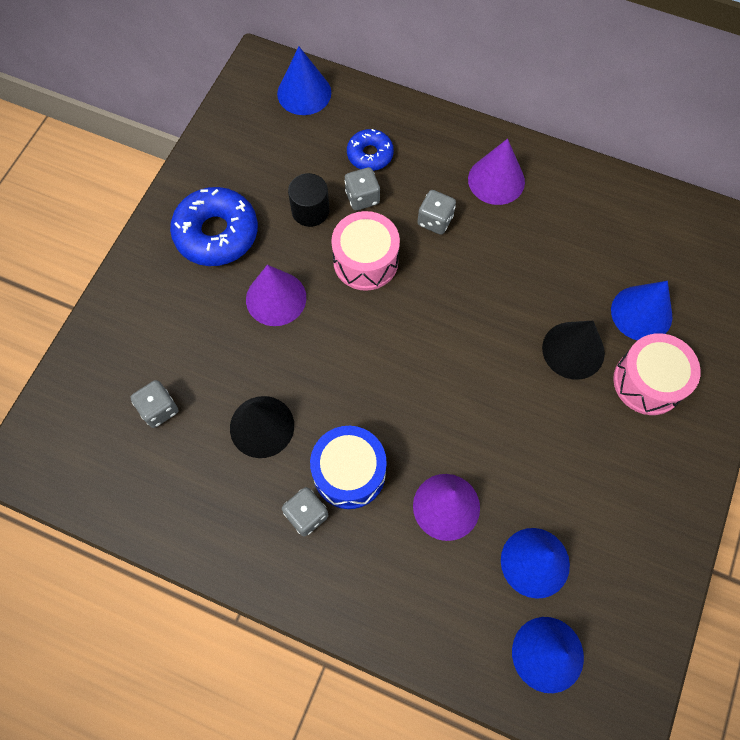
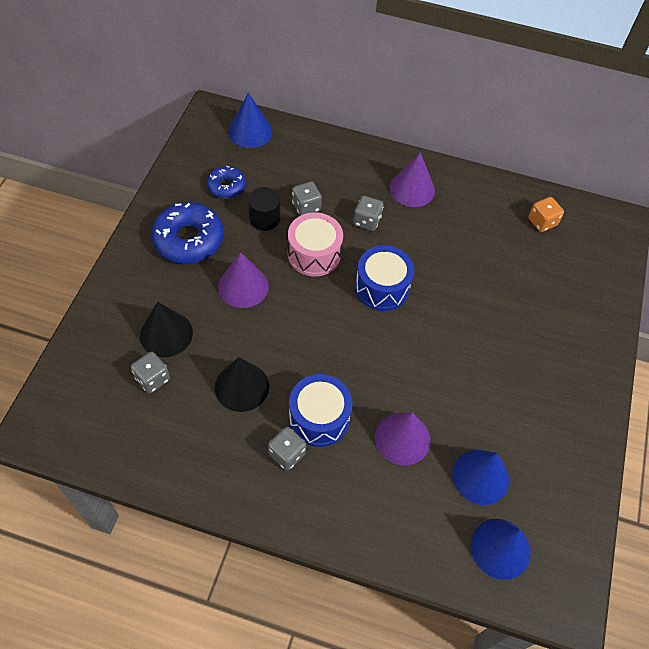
camera: 10 degrees left, 10 degrees down
(370, 154) = (308, 175): blue donut -> blue donut (226, 186)
(443, 310) = (382, 287): none -> blue drum
(573, 350) = (489, 311): black cone -> black cone (166, 334)
(641, 313) = (539, 281): blue cone -> none
(648, 382) = (551, 332): pink drum -> none
(656, 233) = (542, 222): none -> orange dice

